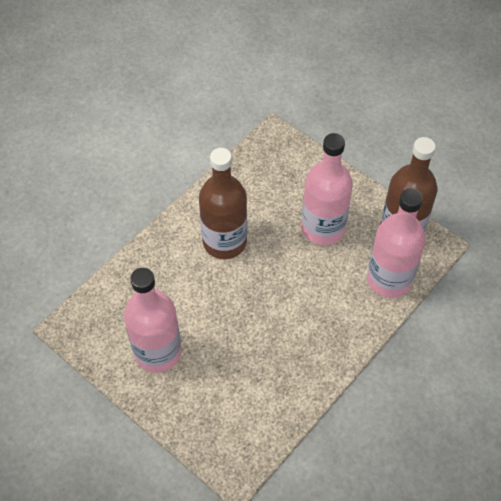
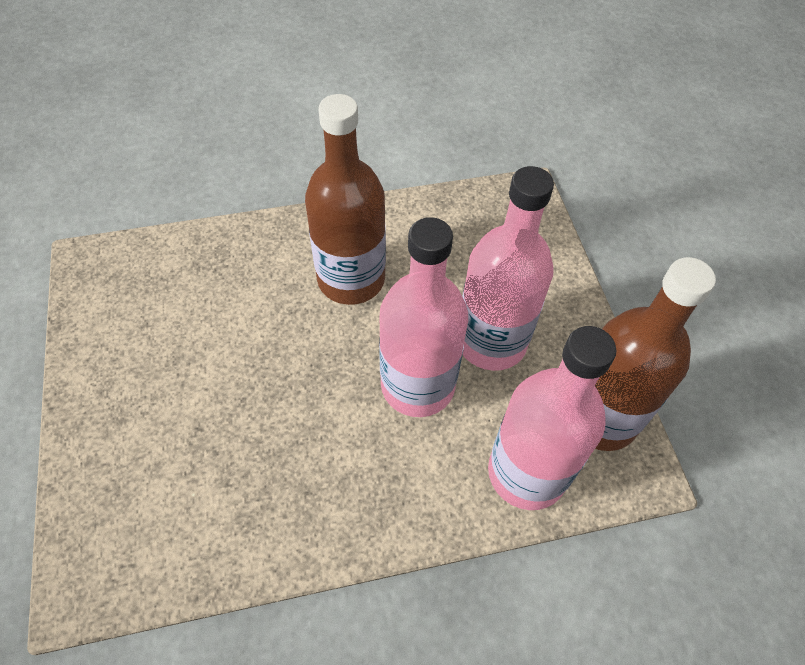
camera: 35 degrees right, 0 degrees up
(158, 352) = (148, 358): pink bottle -> pink bottle (417, 385)

